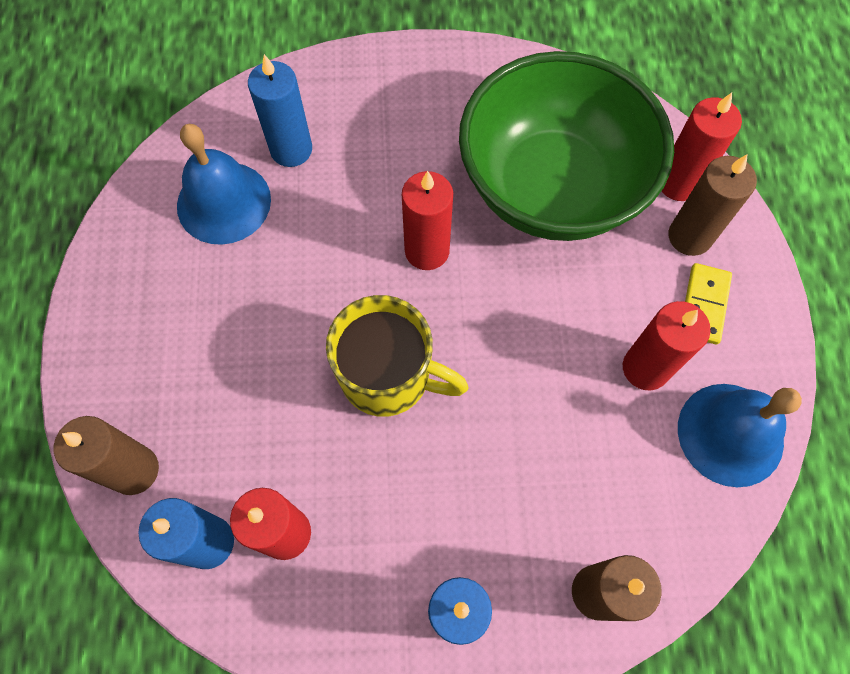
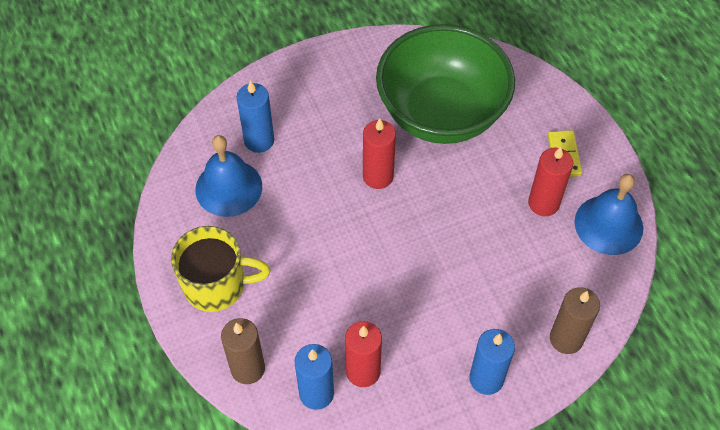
camera: 20 degrees left, 10 degrees down
(388, 376) = (386, 259): yellow mug -> yellow mug (216, 285)
(678, 183) = (520, 87): red candle -> none
(689, 236) = (539, 117): brown candle -> none

